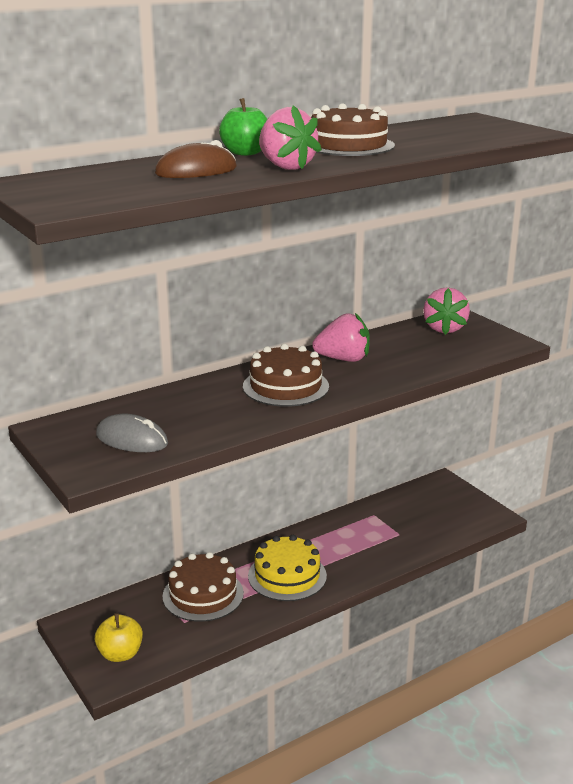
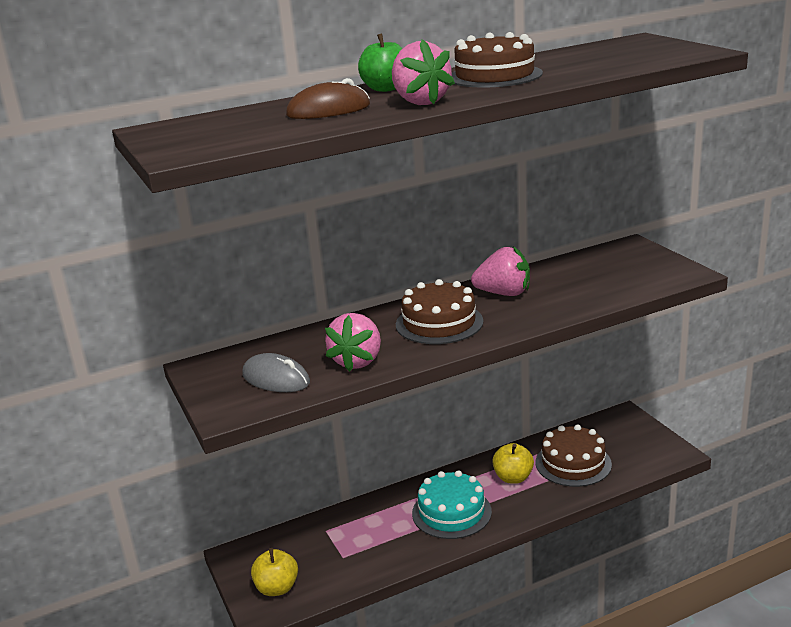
camera: 10 degrees right, 0 degrees up
(203, 595) = (365, 530): brown cake -> brown cake (573, 463)
(287, 576) = (451, 512): yellow cake -> turquoise cake
(343, 542) = (513, 478): none -> yellow apple
(444, 329) = (616, 259): pink strawberry -> pink strawberry (357, 361)

